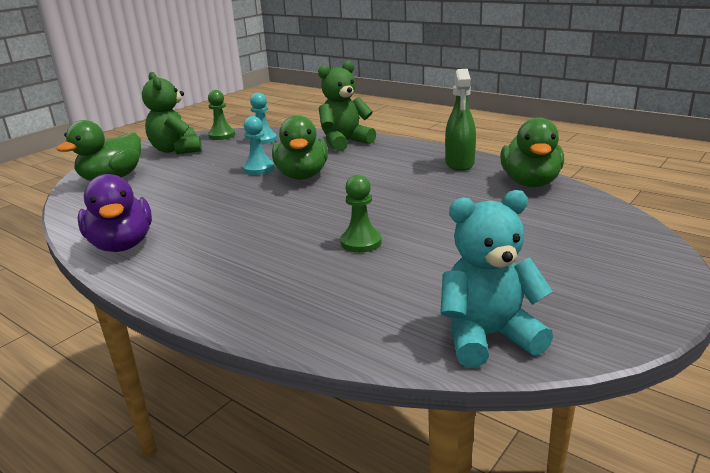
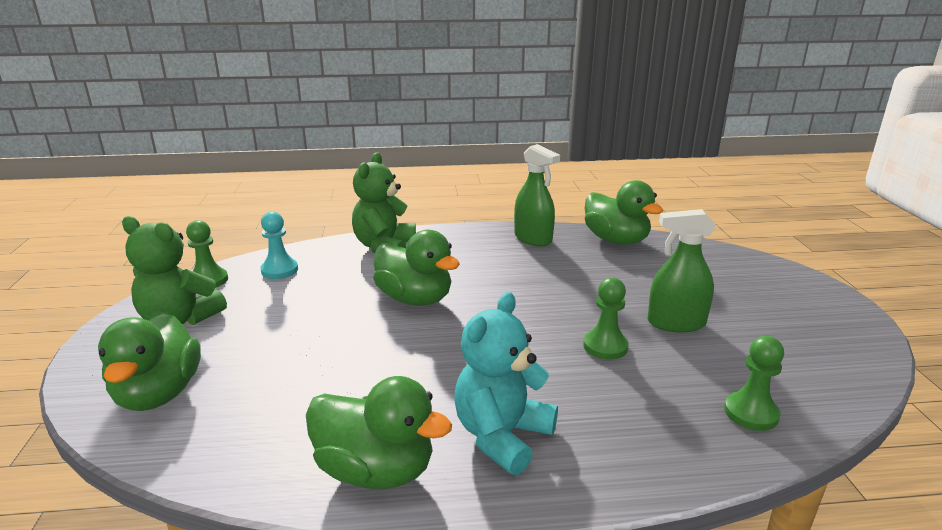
camera: 45 degrees left, 0 degrees up
(122, 245) = (376, 470): purple duck -> green duck
(259, 169) = (349, 307): turquoise pawn -> none
(372, 322) = (751, 413): none -> green pawn
(448, 250) = (676, 323): none -> green spray bottle
(488, 336) = (826, 381): turquoise teddy bear -> turquoise teddy bear (502, 436)

